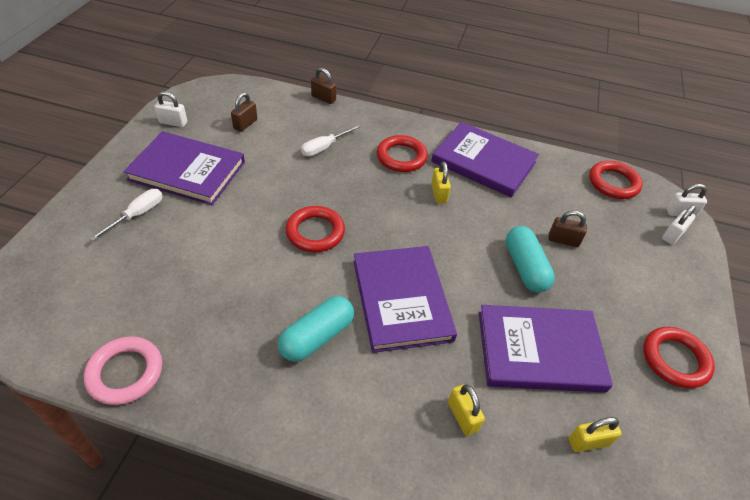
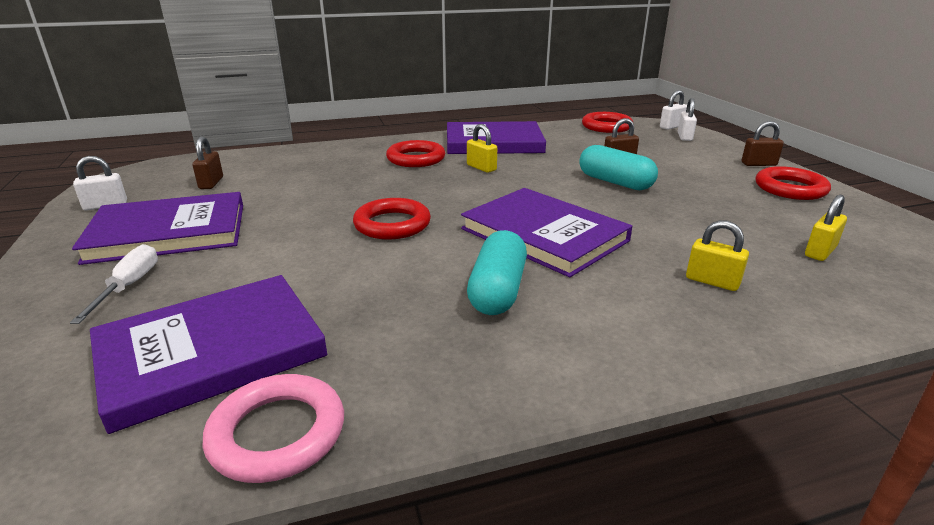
camera: 30 degrees left, 20 degrees down
(323, 98) = (286, 148): brown padlock -> brown padlock (758, 164)
(324, 147) = (328, 173): white screwdriver -> none
(540, 351) = (701, 219): purple book -> purple book (211, 352)

